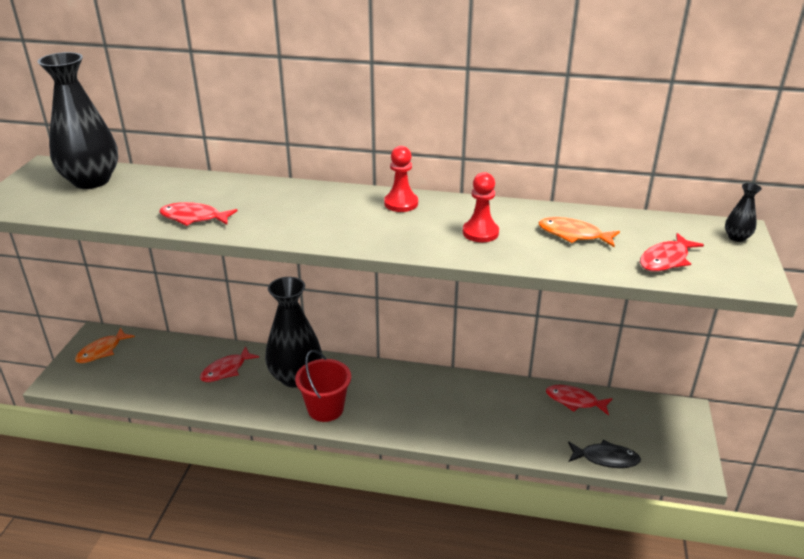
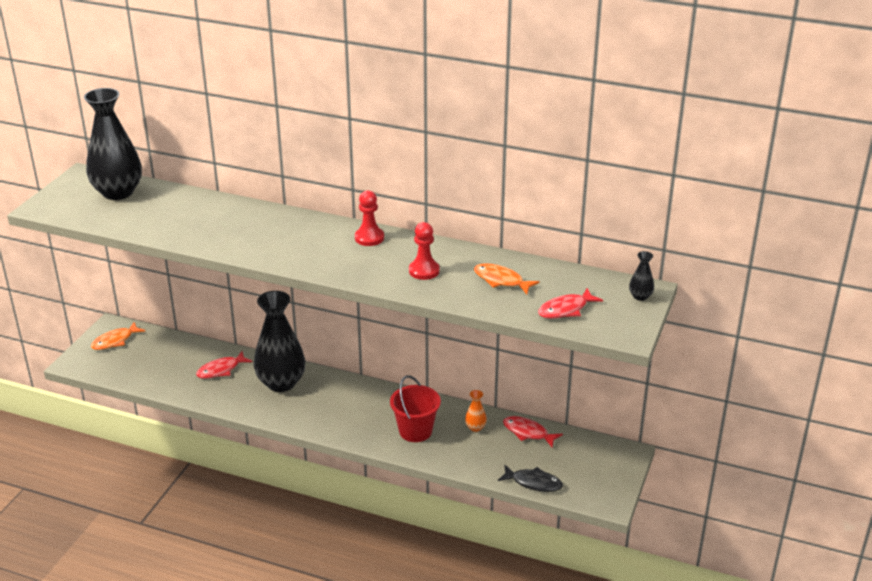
camera: 10 degrees right, 0 degrees up
(194, 218) = (194, 235): red fish -> none
(325, 409) = (300, 413): red bucket -> red bucket (415, 431)
(518, 402) = (475, 427): none -> orange vase

